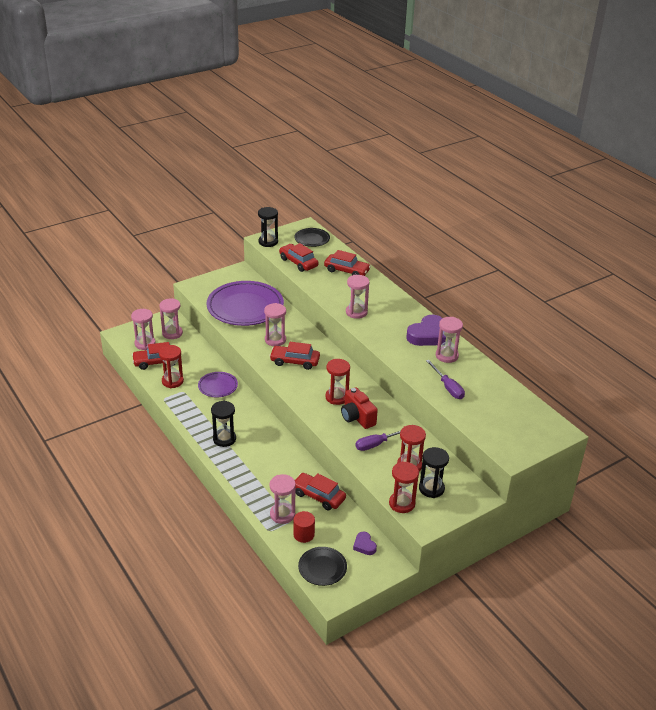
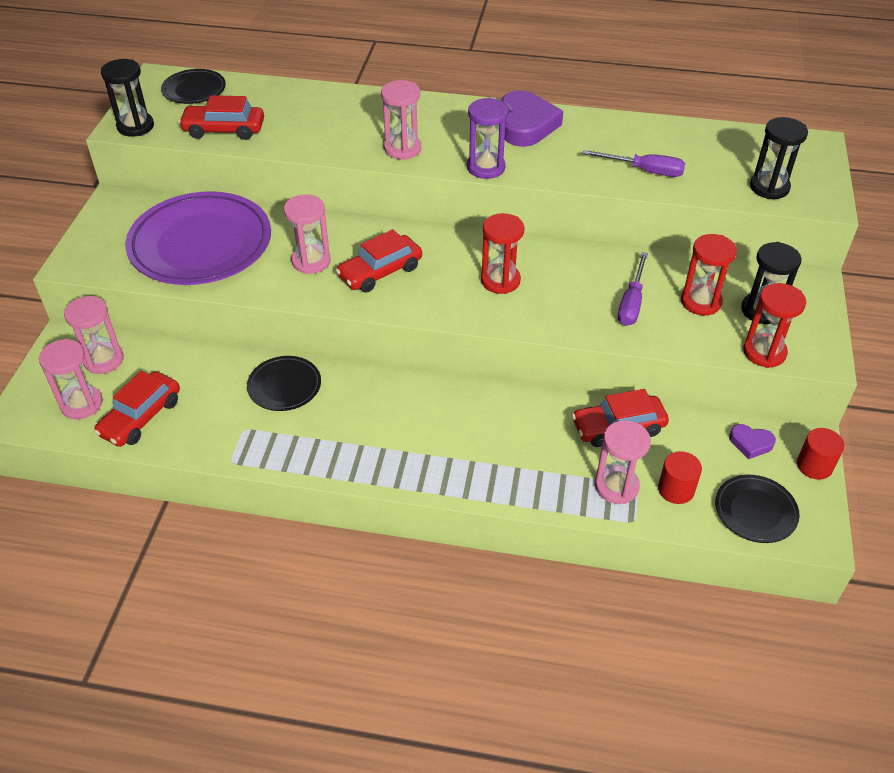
camera: 45 degrees left, 10 degrees up
(172, 381) = (208, 427): red hourglass -> none
(218, 386) = (284, 386): purple plate -> black plate
(224, 439) = (401, 450): black hourglass -> black hourglass (769, 187)
(346, 271) = (306, 105): red car -> none
(357, 417) = (560, 288): red camera -> none
(377, 575) = (814, 465): none -> red cylinder
(378, 341) = (486, 168): none -> purple hourglass
(447, 356) = (584, 136): pink hourglass -> none

